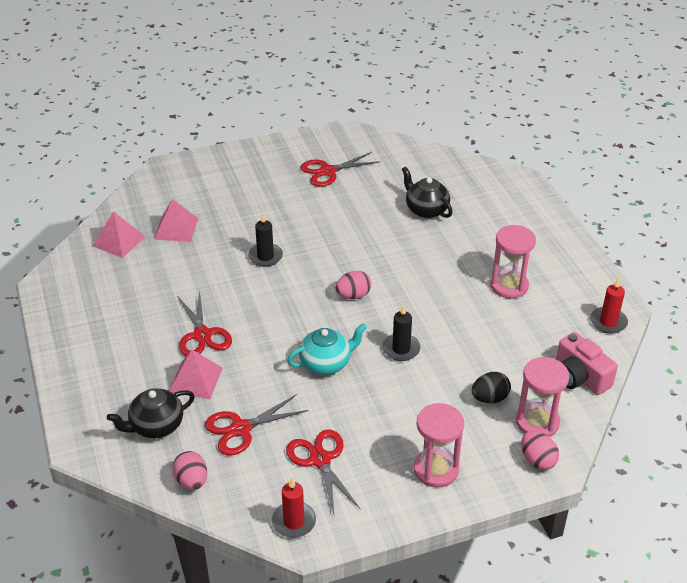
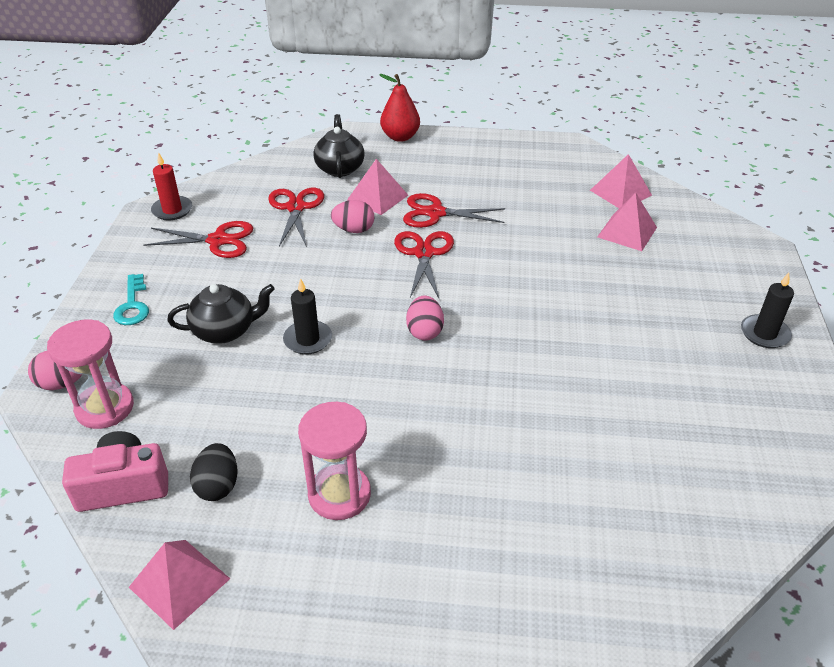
camera: 115 degrees right, 0 degrees up
(73, 403) = (400, 137): none -> red pear
(192, 481) = (265, 173): pink egg -> pink egg (354, 230)
(265, 256) = (539, 283): black candle -> black candle (764, 334)
(326, 363) = (333, 278): turquoise teapot -> none
(328, 171) = (714, 393): red scissors -> red scissors (424, 253)
(426, 210) = (569, 472): black teapot -> black teapot (225, 331)
(435, 469) = (132, 305): pink hourglass -> turquoise key
(489, 398) = (174, 383): black egg -> black egg (218, 486)
(608, 322) = (179, 582): red candle -> pink pyramid

